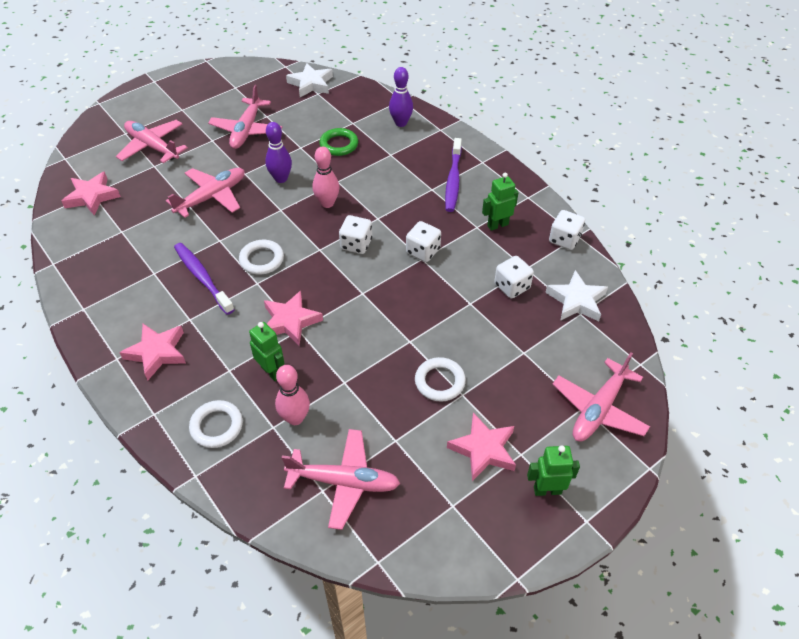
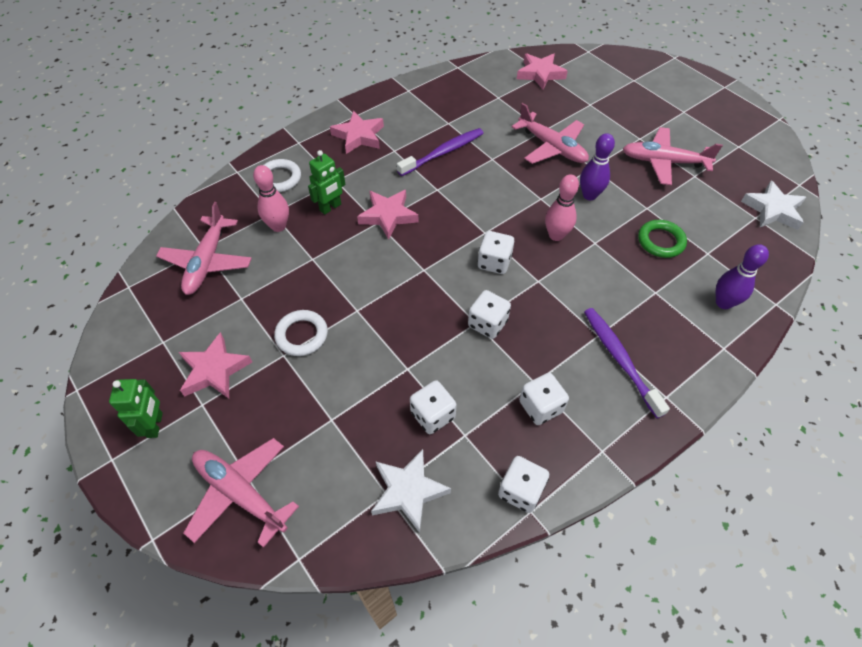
camera: 90 degrees right, 5 degrees up
(152, 147) = (618, 99): pink plane -> none
(262, 259) = (467, 190): white ring -> none
(453, 180) = (620, 359): purple toothbrush -> purple toothbrush turned 60 degrees clockwise
(497, 225) = (540, 407): green robot -> white dice

